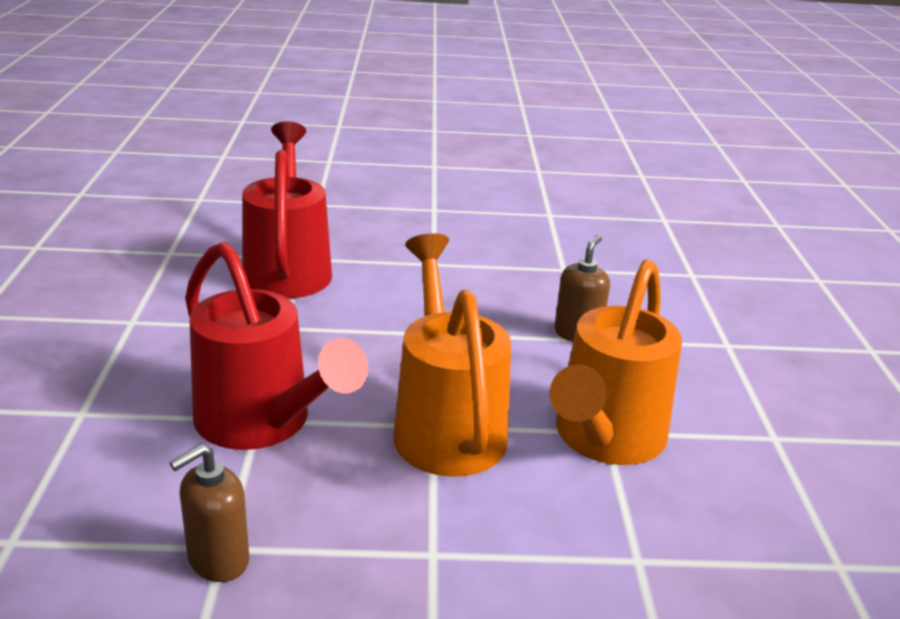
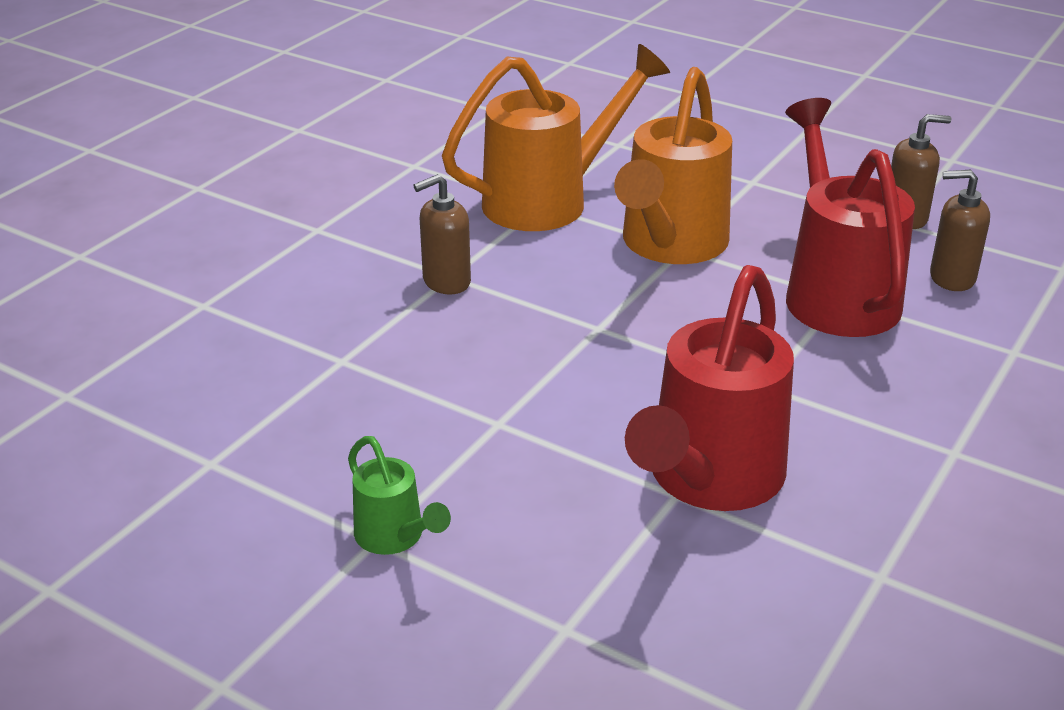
camera: 145 degrees left, 5 degrees up
(148, 480) = (951, 278): none -> brown soap dispenser
(426, 212) = (394, 537): none -> green watering can

